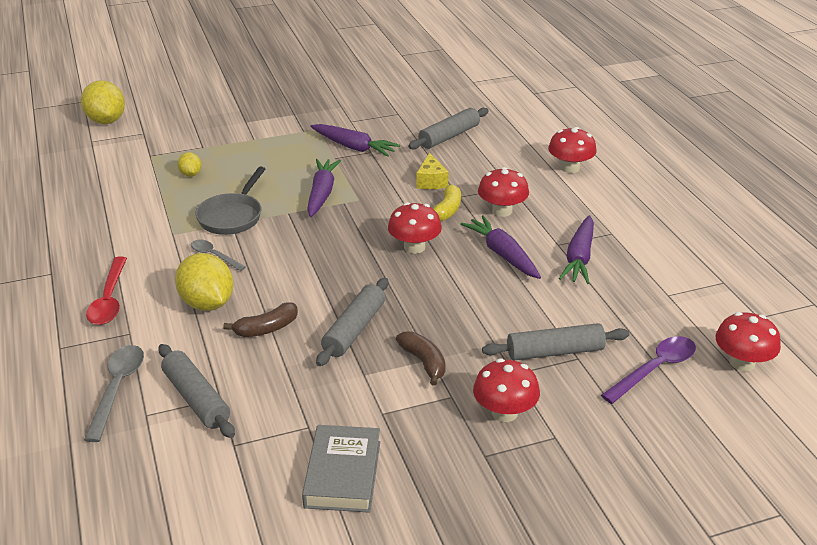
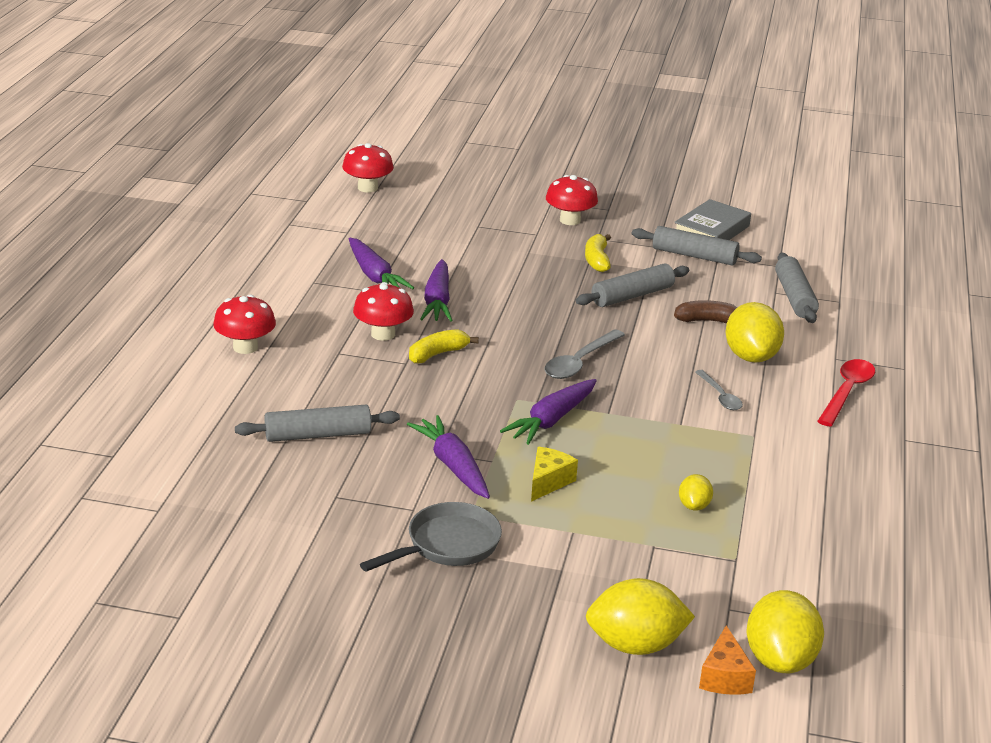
camera: 150 degrees left, 5 degrees down
(117, 388) = (858, 323): grey spoon -> grey spoon (580, 362)
(133, 107) = (724, 677): none -> orange cheese
(184, 105) = (635, 645): none -> yellow lemon
(232, 216) = (674, 431): grey pan -> grey pan (447, 545)
(414, 247) = (511, 334): red mushroom -> none
(424, 362) = (597, 260): brown banana -> yellow banana
(431, 181) = (414, 389): yellow cheese -> yellow cheese (548, 482)
(555, 352) = (489, 233): grey rolling pin -> grey rolling pin (694, 256)
(579, 258) = (374, 276): purple carrot -> purple carrot turned 105 degrees clockwise
(655, 369) = (433, 204): purple spoon -> none

